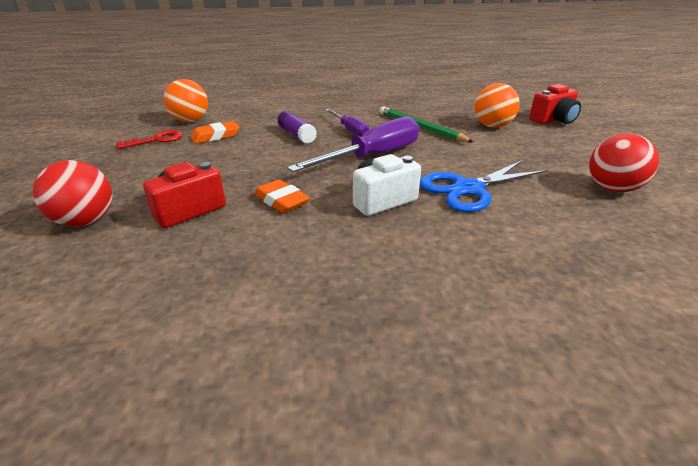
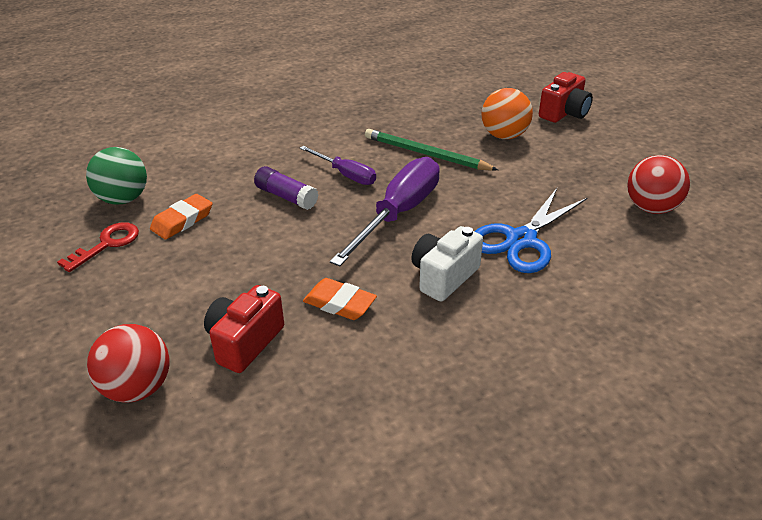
camera: 20 degrees left, 5 degrees up
(190, 121) = (123, 199): orange ball -> green ball

